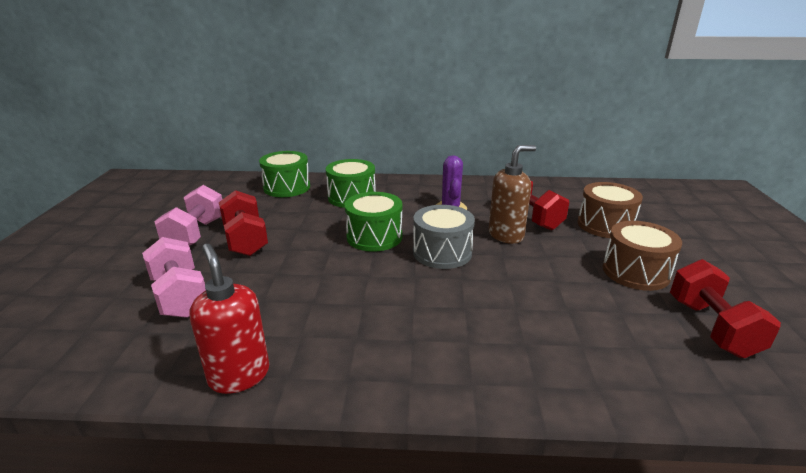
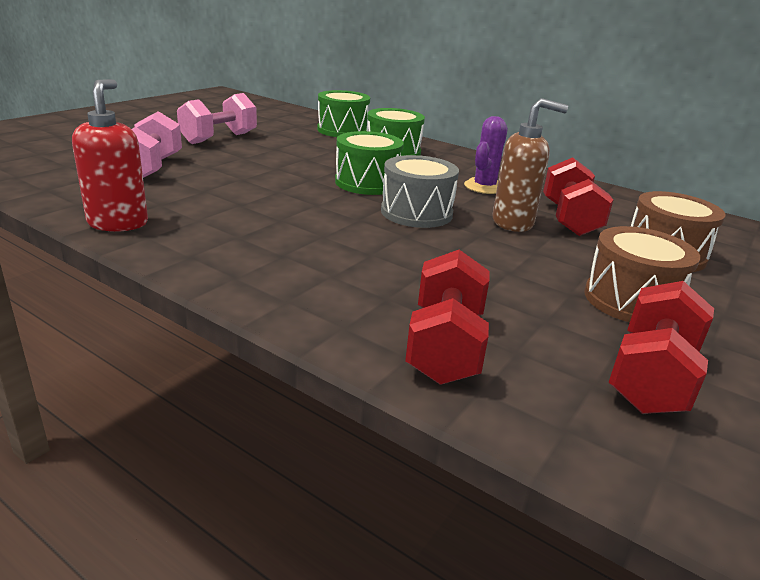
camera: 30 degrees right, 0 degrees up
(245, 240) = (251, 152): red dumbbell -> red dumbbell (445, 346)

